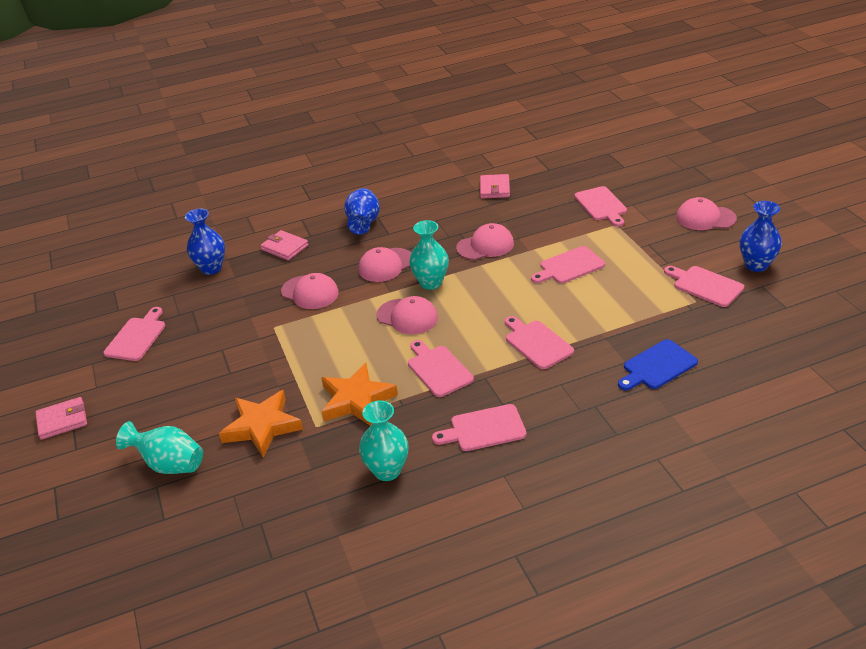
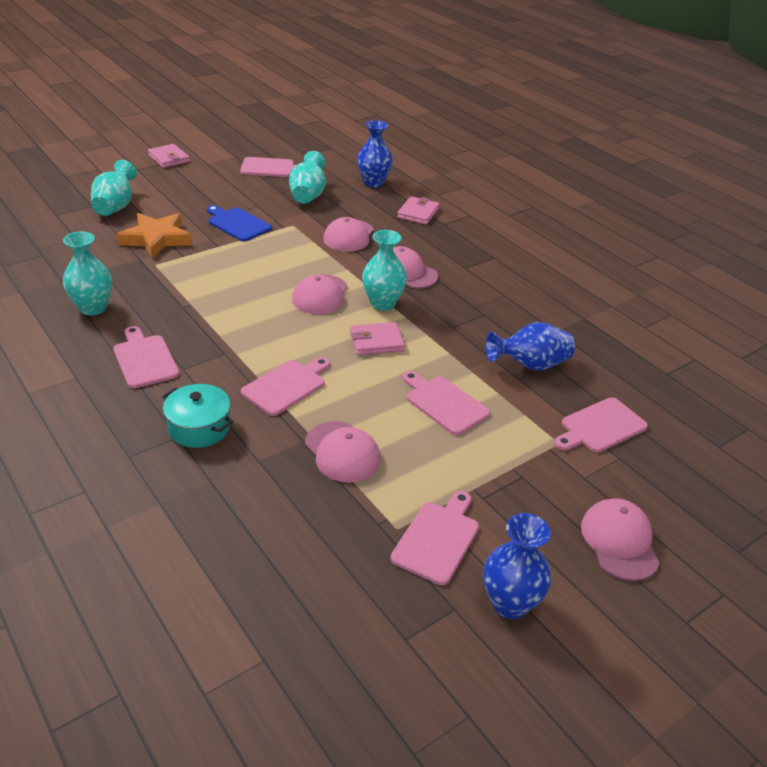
camera: 70 degrees right, 0 degrees up
(216, 313) = (308, 195): none -> turquoise vase
(356, 400) = (190, 280): orange star -> none
(363, 223) = (477, 250): blue vase -> blue vase (530, 365)
(438, 369) = (237, 322): pink cutting board -> none
(485, 246) = (465, 334): pink cap -> pink cap (342, 452)
(494, 189) = (593, 331): pink wallet -> pink wallet (376, 342)
(584, 393) = (199, 427): none -> turquoise pot
(657, 366) = (251, 489): blue cutting board -> blue cutting board (237, 224)

